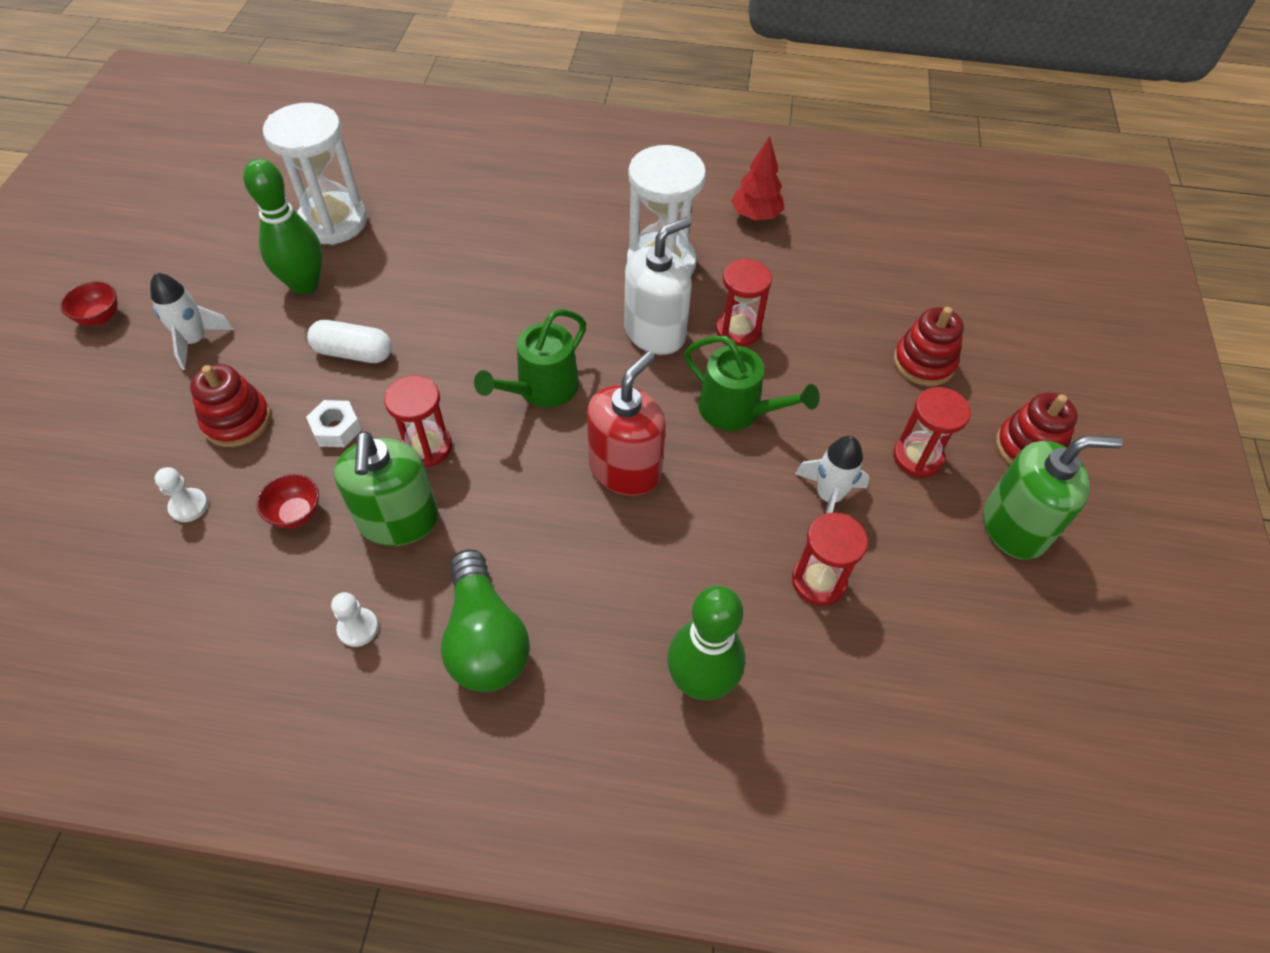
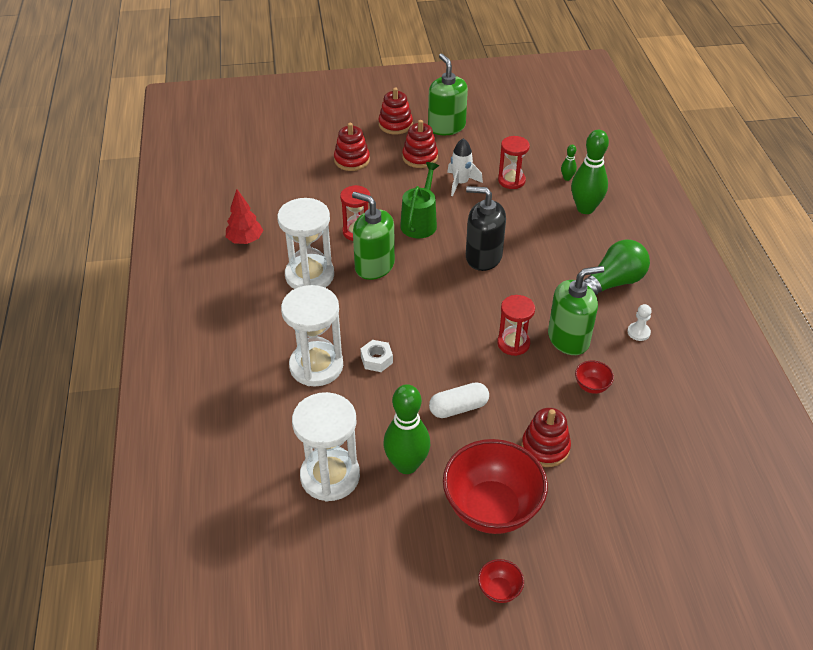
camera: 105 degrees left, 10 degrees down
(189, 506) = (618, 442): white pawn -> none
(195, 341) = (491, 508): white rocket -> red bowl
(336, 429) = (523, 392): white nut -> white nut (376, 360)
(353, 353) = (458, 408): white capsule -> white capsule turned 75 degrees clockwise
(496, 240) = (316, 366): none -> white hourglass
(542, 389) = (443, 305): green watering can -> none
(625, 469) = (483, 257): red soap dispenser -> black soap dispenser
(655, 332) = (374, 266): white soap dispenser -> green soap dispenser
(805, 687) = (567, 178): none -> green bowling pin
(917, 457) = (420, 157): red hourglass -> red stacking toy

